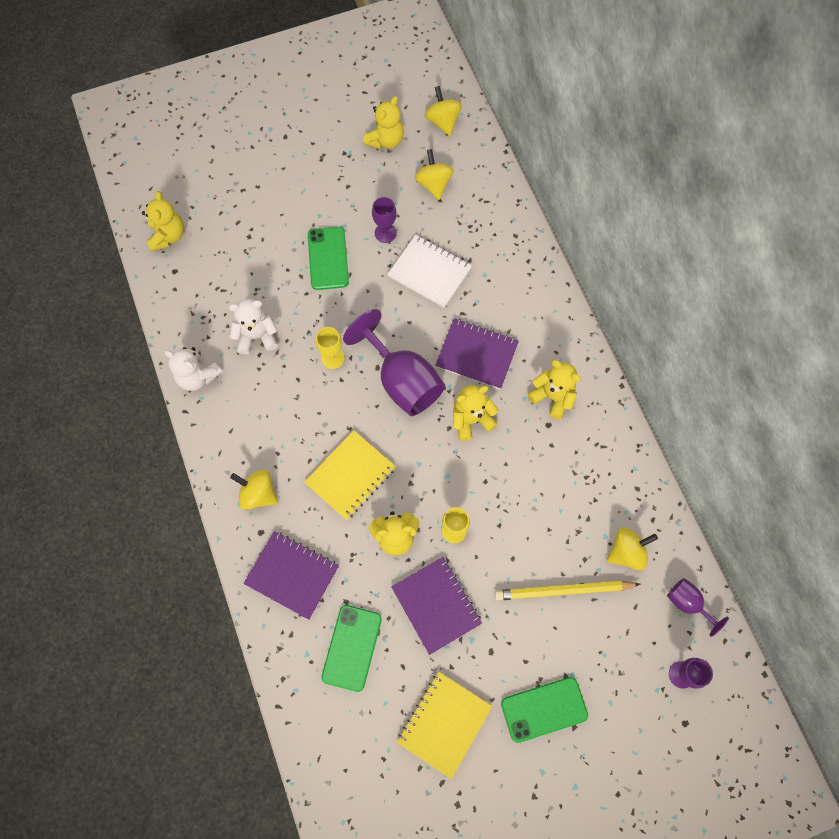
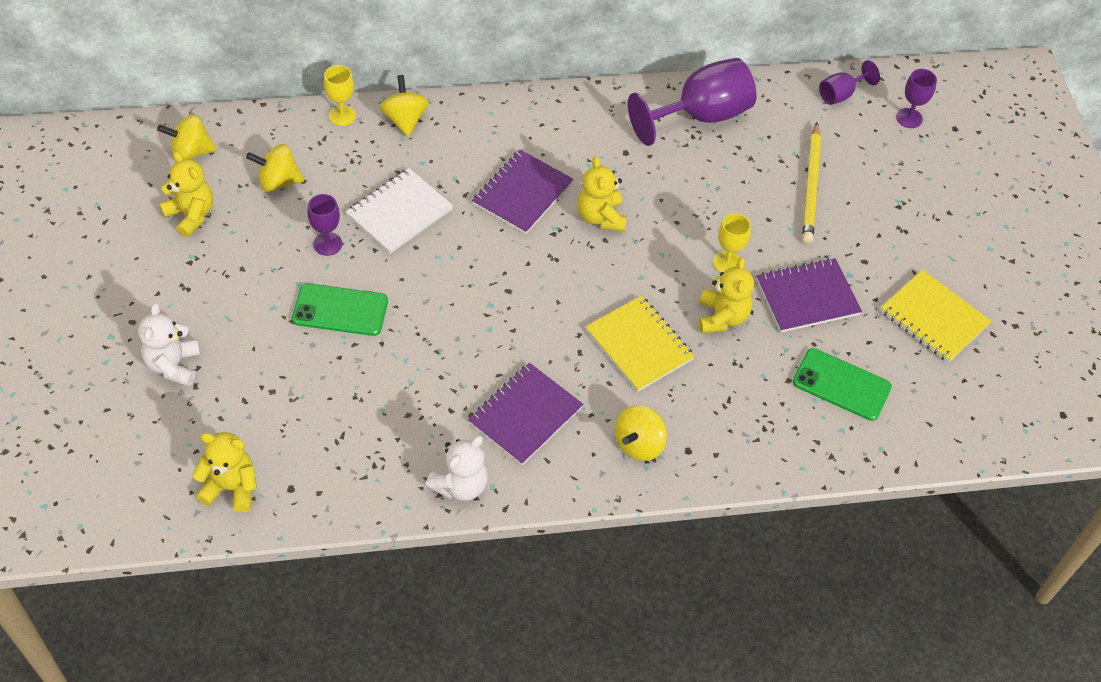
camera: 80 degrees left, 15 degrees down
(257, 336) = (424, 408): white teddy bear -> white teddy bear (174, 365)
(292, 575) = (747, 427): purple notebook -> purple notebook (525, 415)
(332, 358) = (481, 333): yellow goblet -> yellow goblet (342, 115)
(402, 381) = (533, 270): purple goblet -> purple goblet (701, 116)
(544, 709) = (929, 232): green phone -> none
(552, 397) = (594, 140): yellow teddy bear -> none
(626, 552) = (780, 126): yellow spinning top -> yellow spinning top (405, 119)

